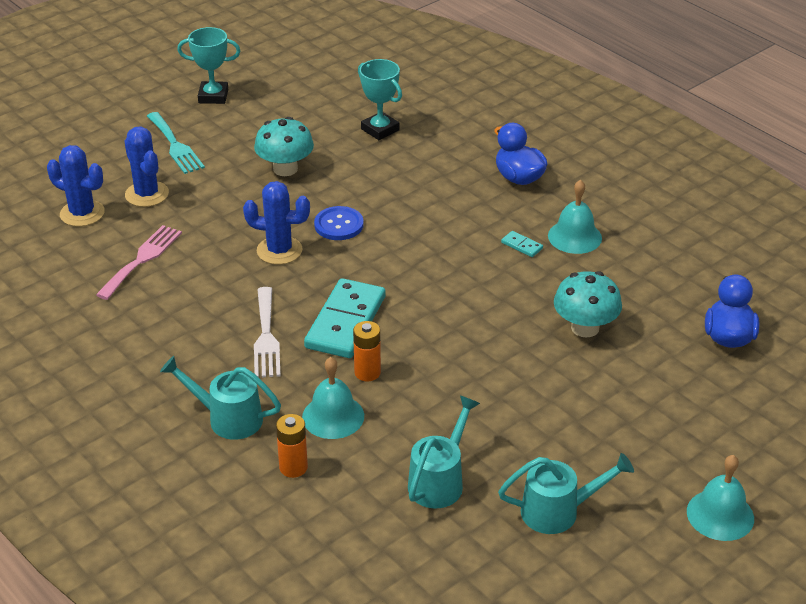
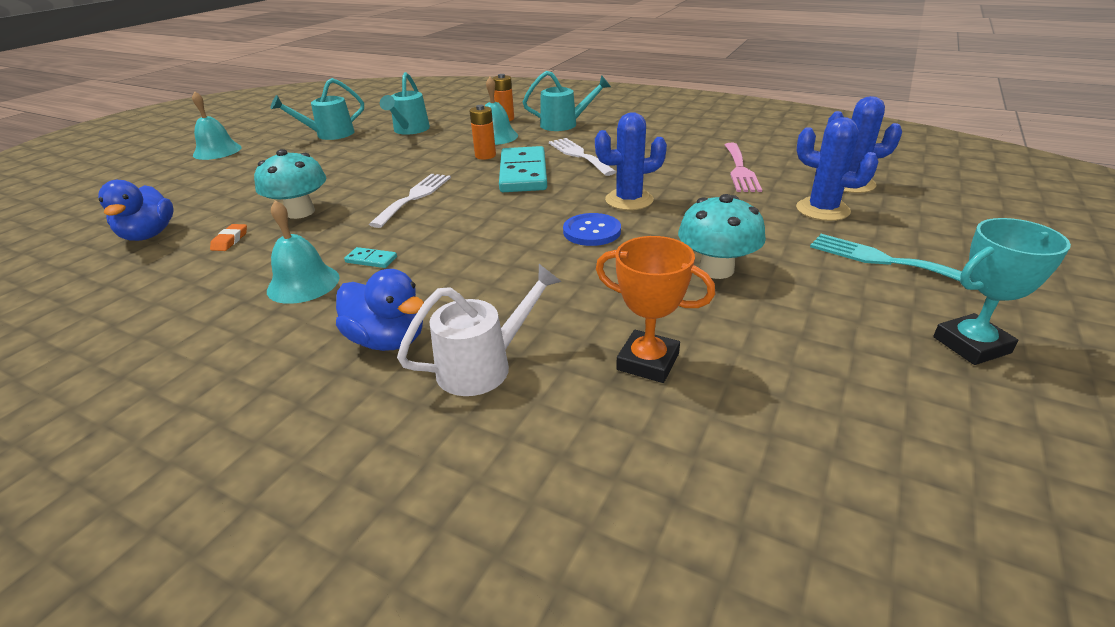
camera: 160 degrees right, 5 degrees down
(380, 129) = (648, 362): turquoise trophy -> orange trophy
(467, 149) = (484, 366): none -> white watering can
(469, 317) = (414, 197): none -> white fork
(645, 304) = (230, 240): none -> orange eraser

